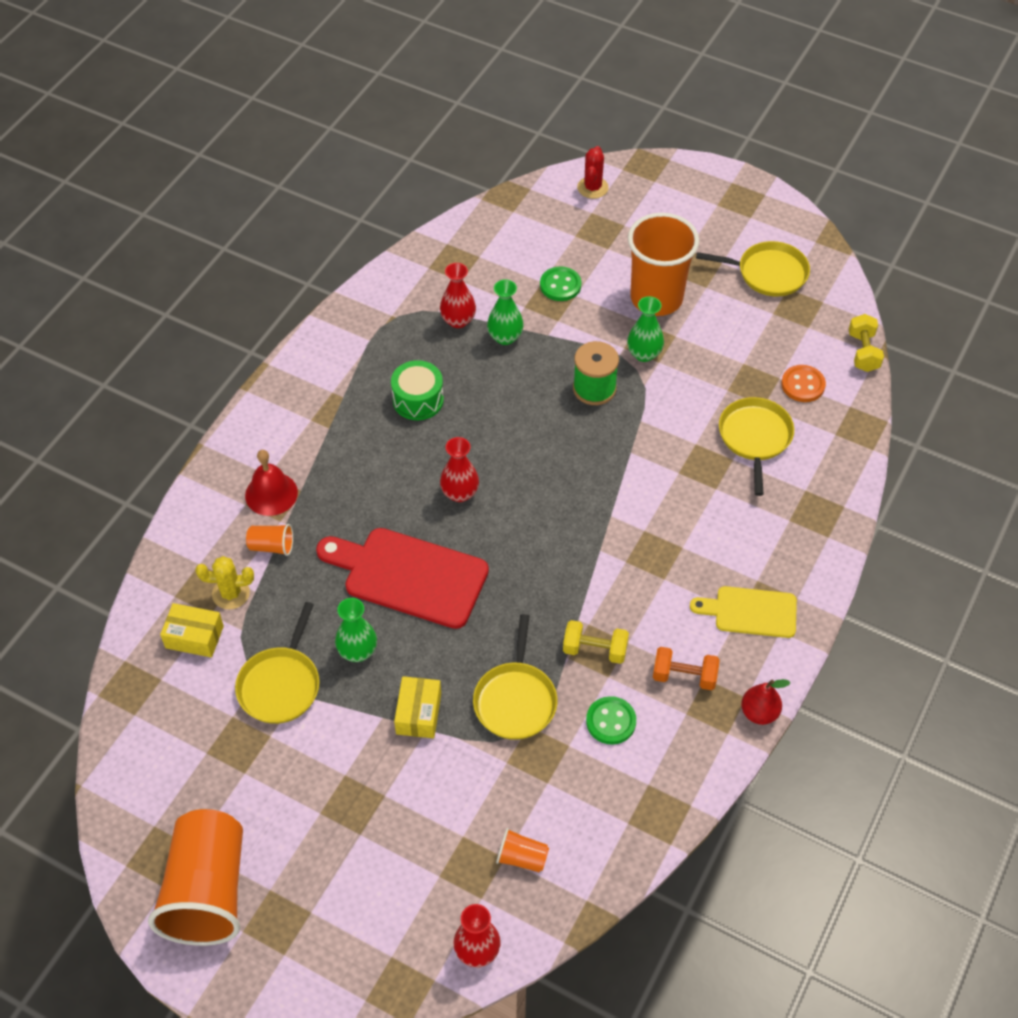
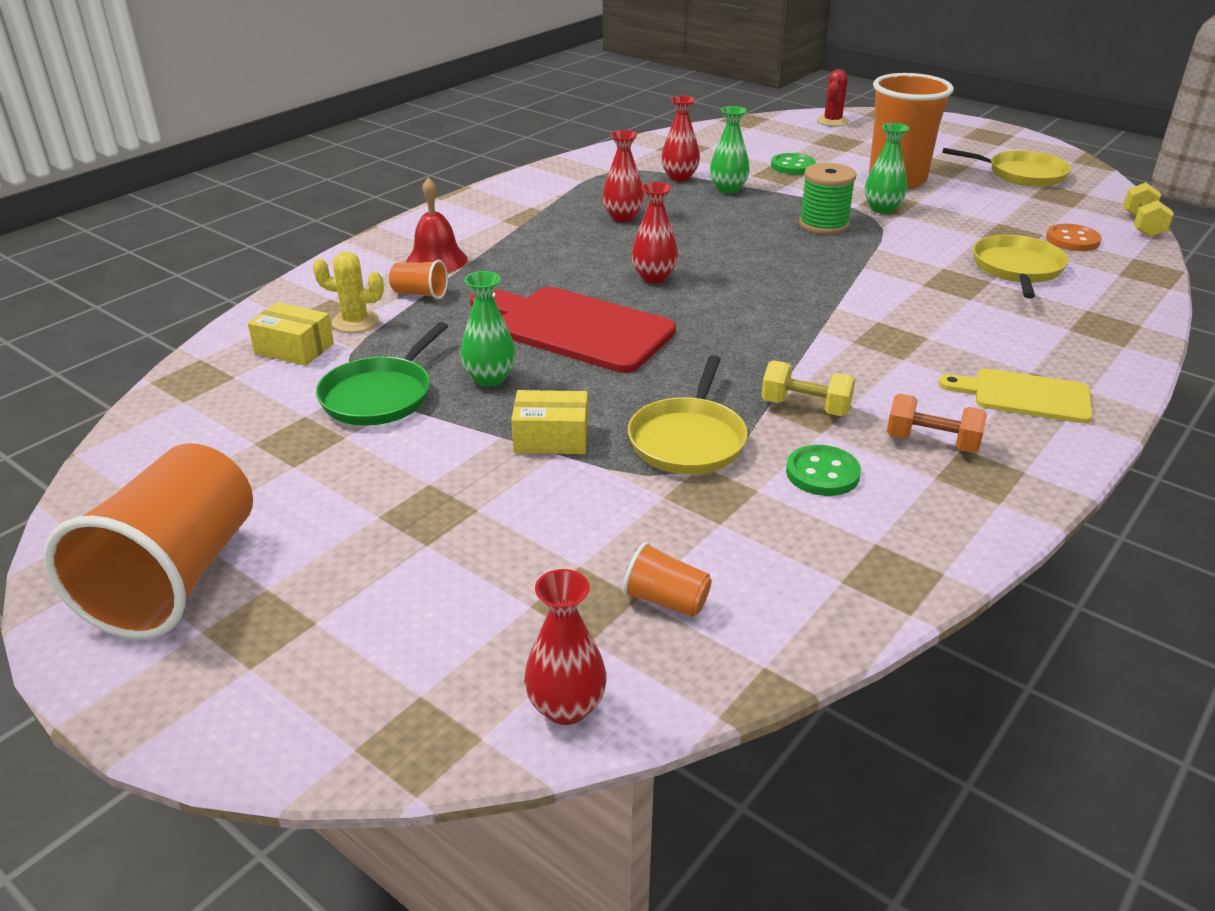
camera: 10 degrees right, 20 degrees down
(280, 685) = (380, 396): yellow pan -> green pan
(418, 400) = (623, 217): green drum -> red vase
(418, 713) = (551, 438): yellow box -> yellow box turned 75 degrees clockwise
(759, 713) = (1047, 488): red pear -> none

